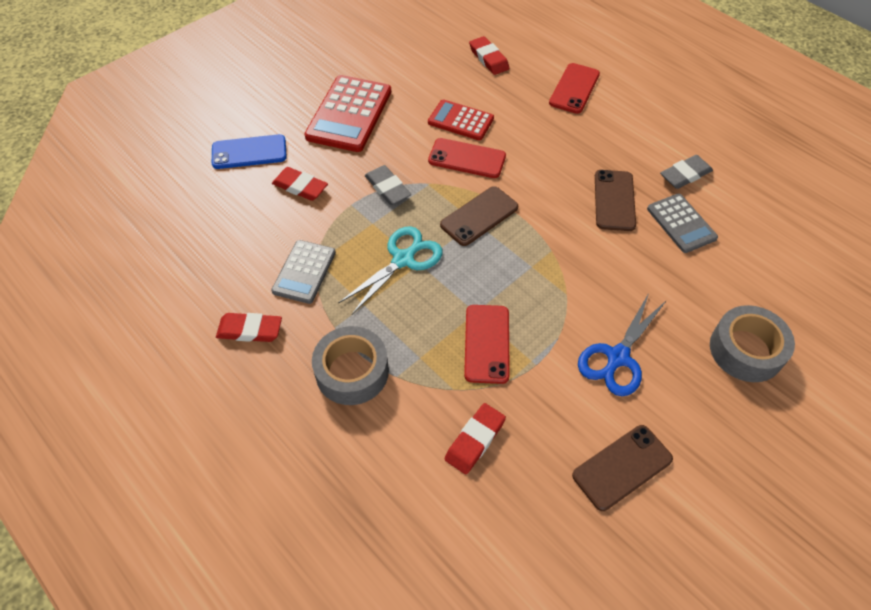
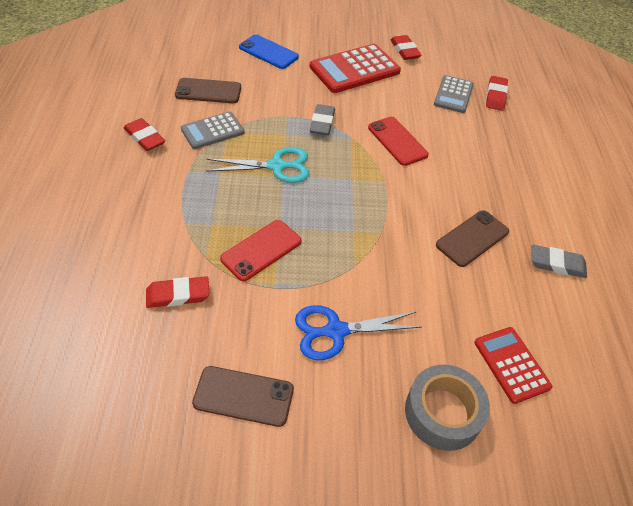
camera: 40 degrees right, 5 degrees down
(300, 187) = (272, 87): red eraser -> red eraser (405, 50)
(352, 372) = (165, 200): grey tape -> none
(460, 120) = (424, 118): red calculator -> red calculator (511, 364)
(479, 216) = (359, 178): brown phone -> brown phone (208, 91)
(574, 88) = (539, 152): red phone -> none
(681, 223) = (507, 291): grey calculator -> grey calculator (453, 95)

